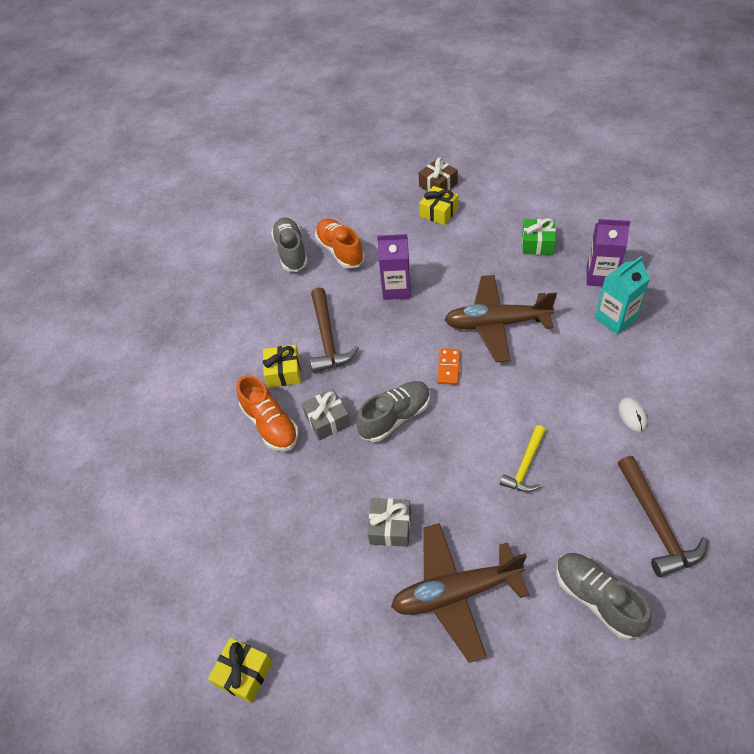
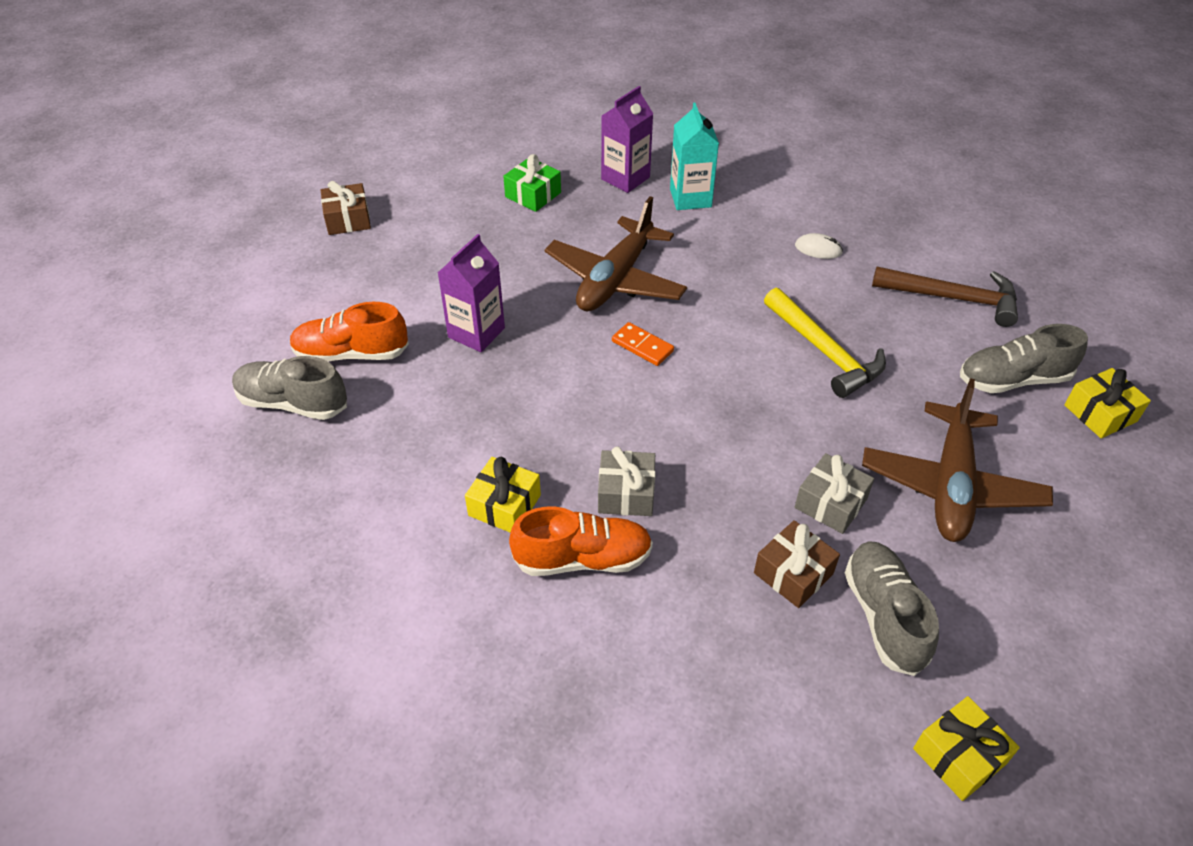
camera: 65 degrees left, 5 degrees down
(322, 530) = (793, 573): none -> brown gift
(327, 338) = (490, 433): brown hammer -> none
(395, 417) = (675, 426): grey shoe -> grey shoe (884, 616)
(439, 212) = (394, 240): yellow gift -> yellow gift (1100, 413)
(525, 465) = (824, 351): yellow hammer -> yellow hammer, size x1.52

